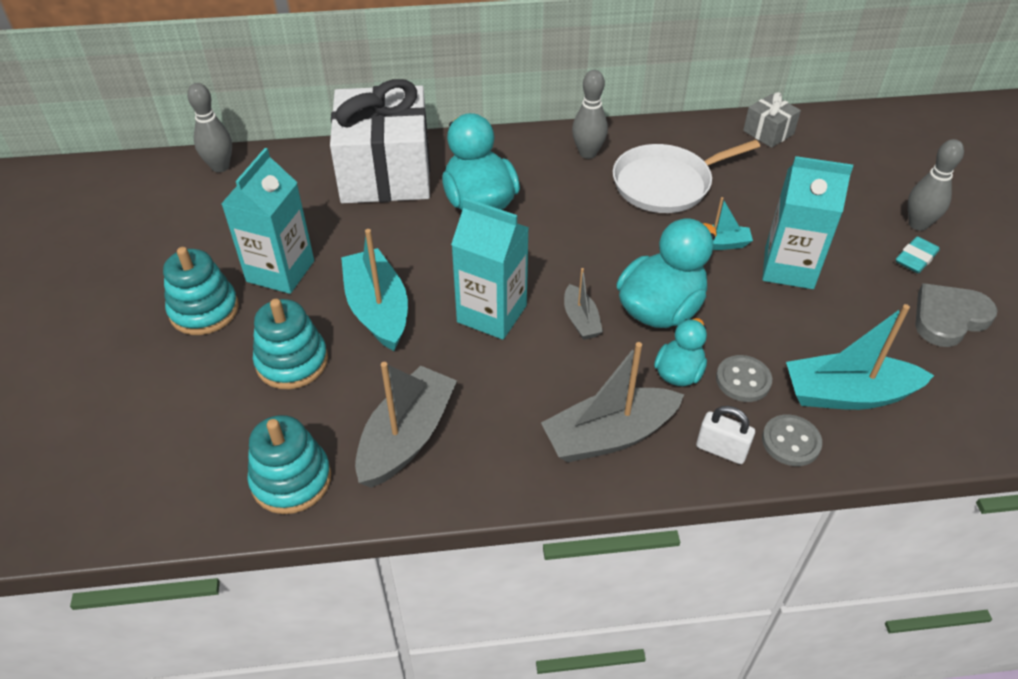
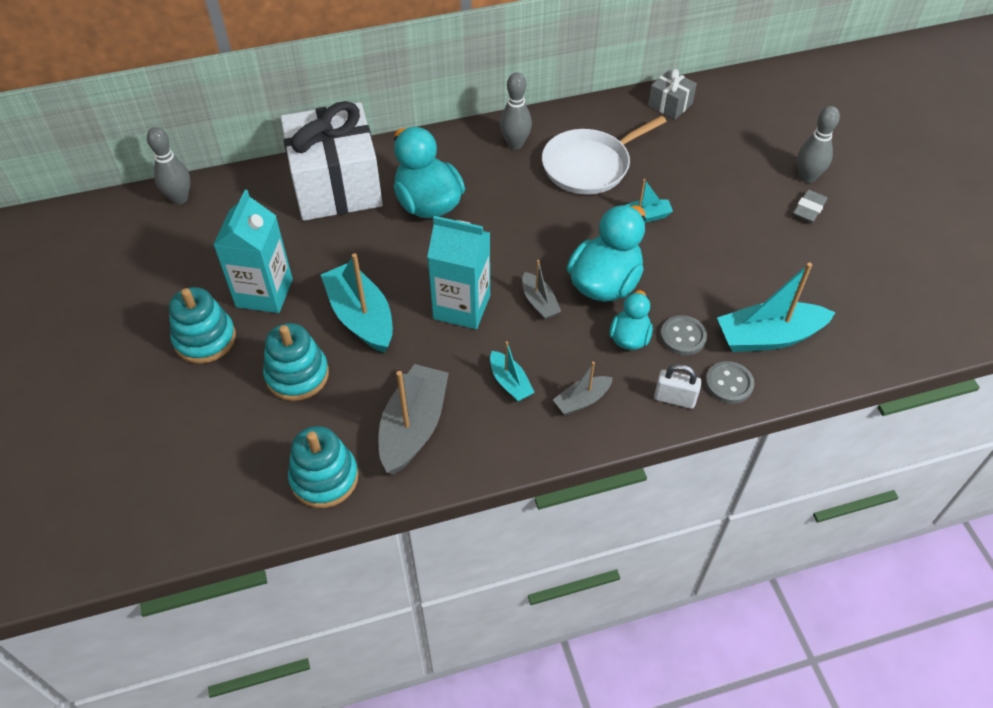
camera: 10 degrees left, 5 degrees up
(529, 403) = (510, 382): none -> turquoise boat
(609, 436) = (582, 400): grey boat -> grey boat, size x0.54
(788, 268) = (706, 231): turquoise carton -> none
(915, 258) = (809, 209): turquoise eraser -> grey eraser
(948, 318) = (841, 259): grey heart -> none

